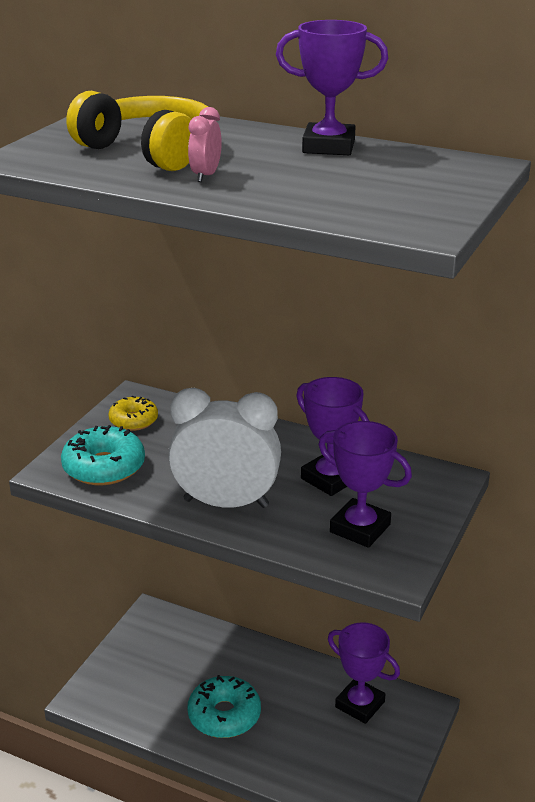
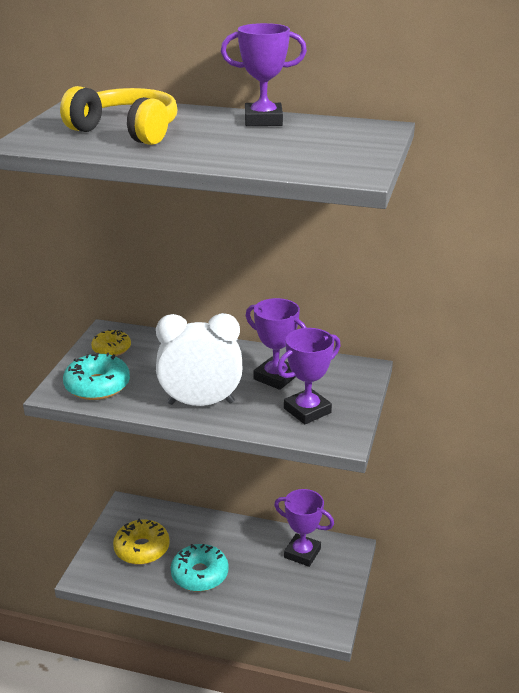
camera: 10 degrees left, 0 degrees up
(159, 672) = (142, 549): none -> yellow donut
(205, 176) = (179, 146): pink clock -> none
(360, 528) = (307, 410): purple trophy -> purple trophy turned 60 degrees counterclockwise

